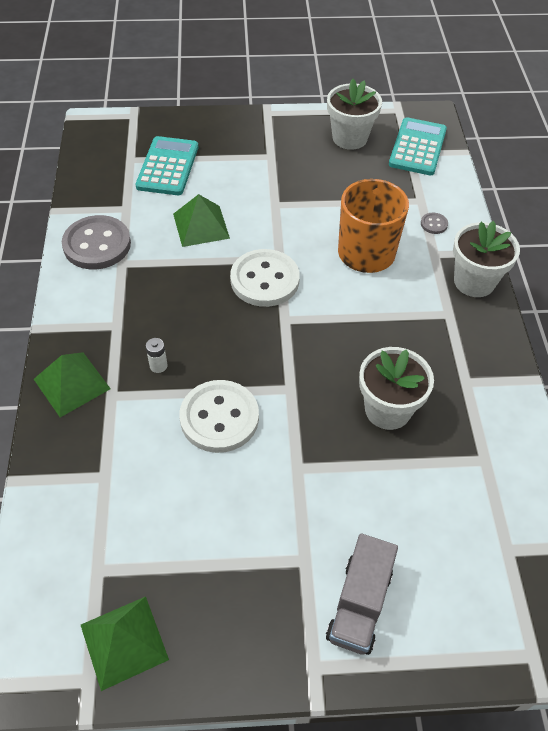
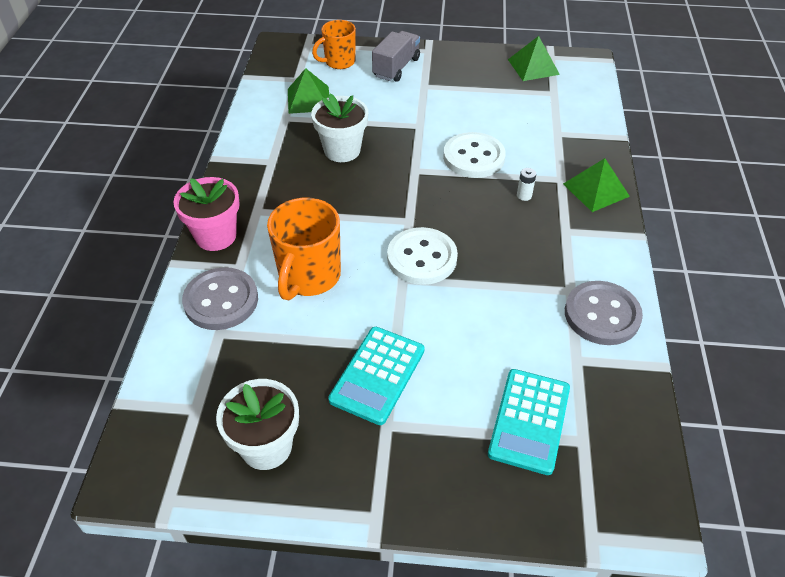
camera: 170 degrees left, 5 degrees down
(201, 225) = (485, 326): green pyramid -> green pyramid (308, 99)
(417, 147) = (179, 417): turquoise calculator -> turquoise calculator (377, 375)
(434, 224) = (221, 301): grey button -> grey button, size x2.41
(459, 607) = (339, 62): none -> orange mug
(474, 281) = (216, 236): white flower pot -> pink flower pot

